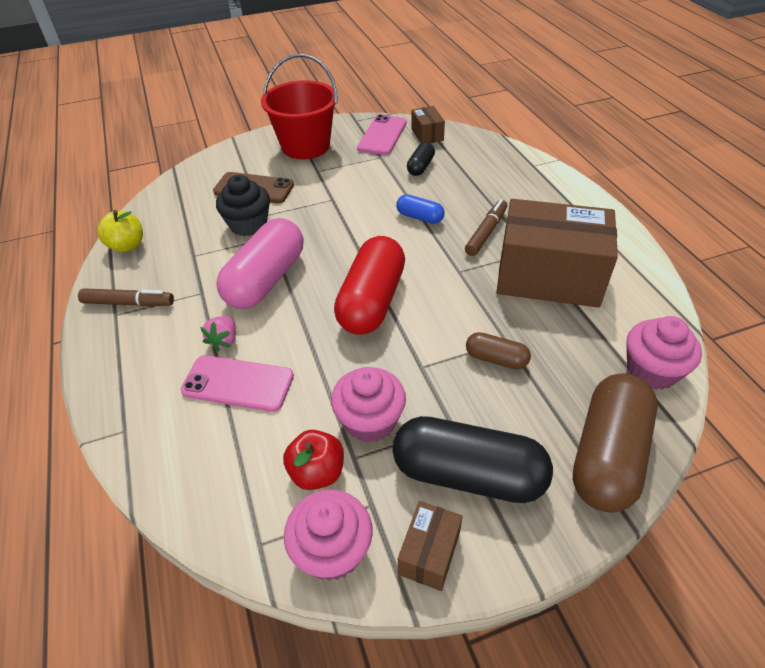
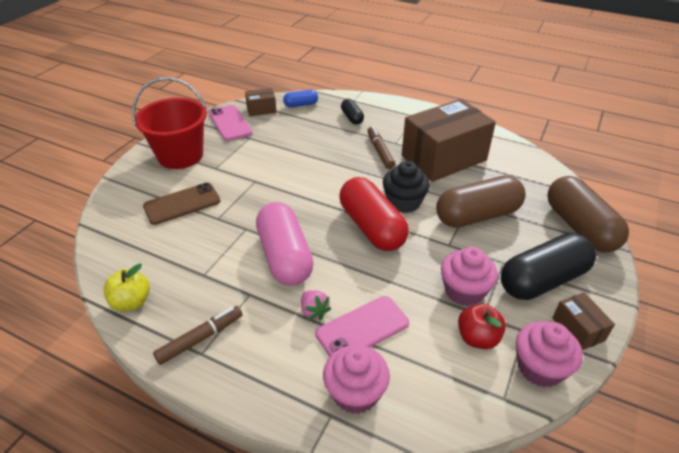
camera: 45 degrees left, 5 degrees down
(248, 224) = (216, 230): black cupcake -> black cupcake (404, 202)
(419, 217) = (329, 163): blue capsule -> blue capsule (301, 105)
(420, 167) = (286, 132): black capsule -> black capsule (352, 118)
(427, 135) = (261, 109): brown box -> brown box turned 45 degrees counterclockwise
(496, 359) = (477, 215): brown capsule -> brown capsule, size x2.04
(651, 370) = (545, 177): pink cupcake -> pink cupcake (355, 393)

